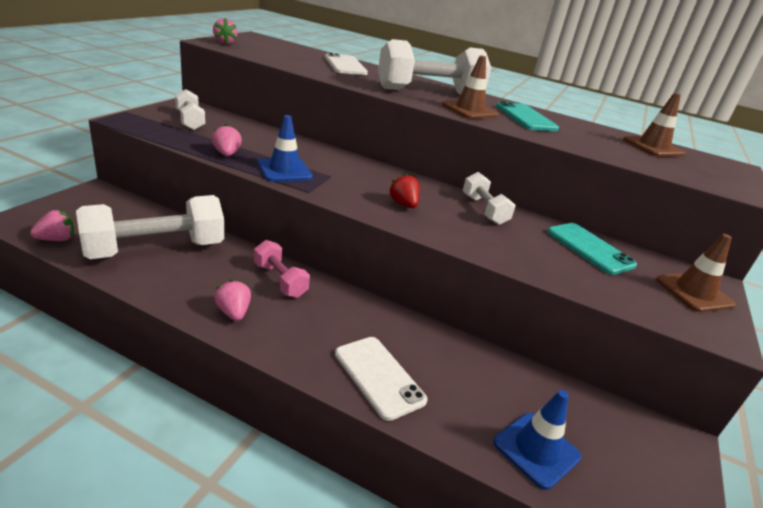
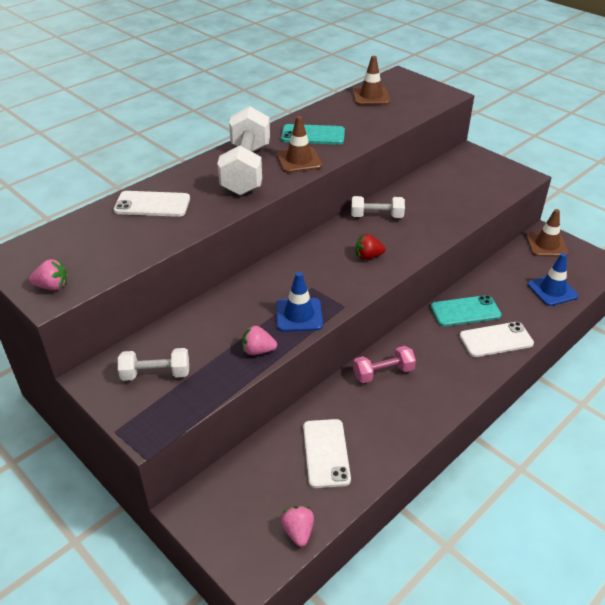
camera: 65 degrees left, 10 degrees up
(156, 249) = (326, 453): white dumbbell -> white phone
(233, 312) = (425, 405): pink strawberry -> none
(589, 248) = (432, 186): turquoise phone -> turquoise phone (465, 311)
(694, 292) = (482, 166): brown traffic cone -> brown traffic cone (546, 245)

